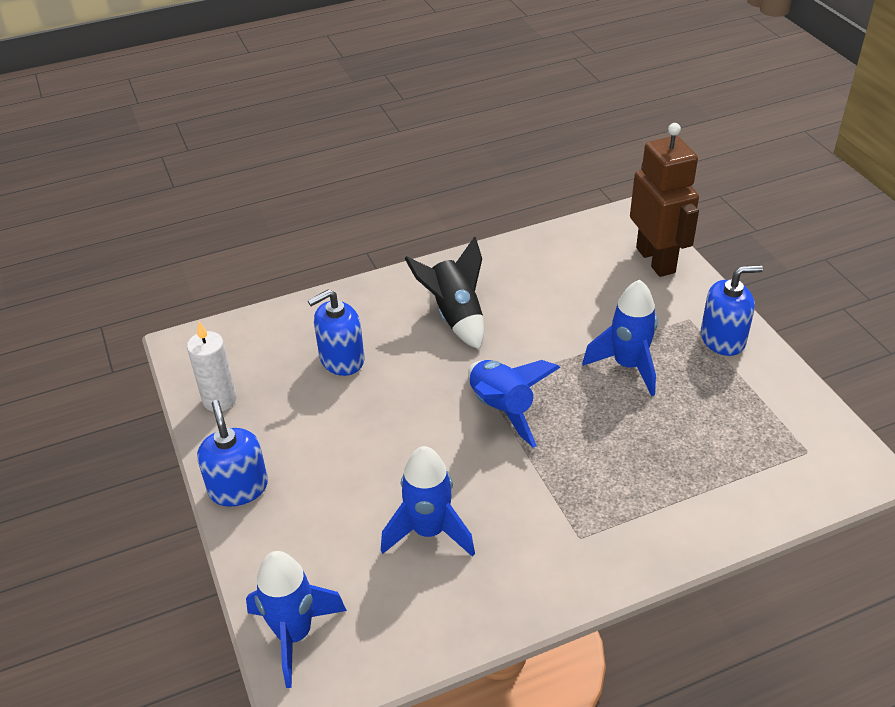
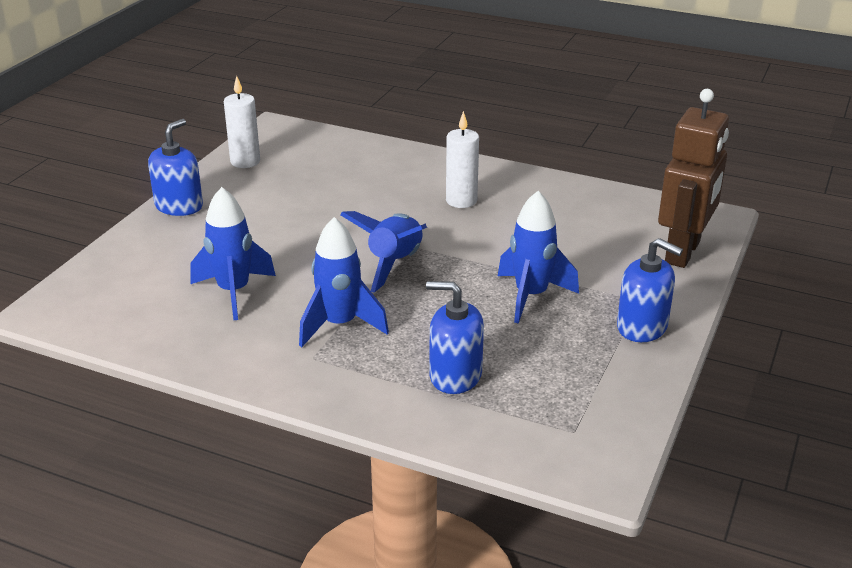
camera: 45 degrees right, 10 degrees down
(294, 635) = (83, 286): blue rocket -> blue rocket (340, 325)
(341, 359) = (347, 182): blue soap dispenser -> blue soap dispenser (455, 376)
(455, 316) = (461, 201): black rocket -> white candle

